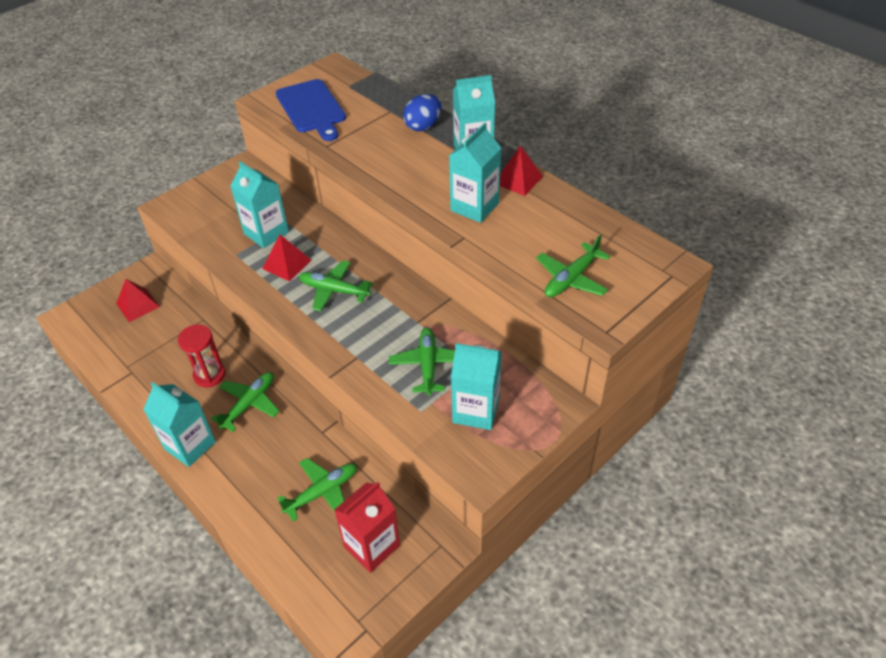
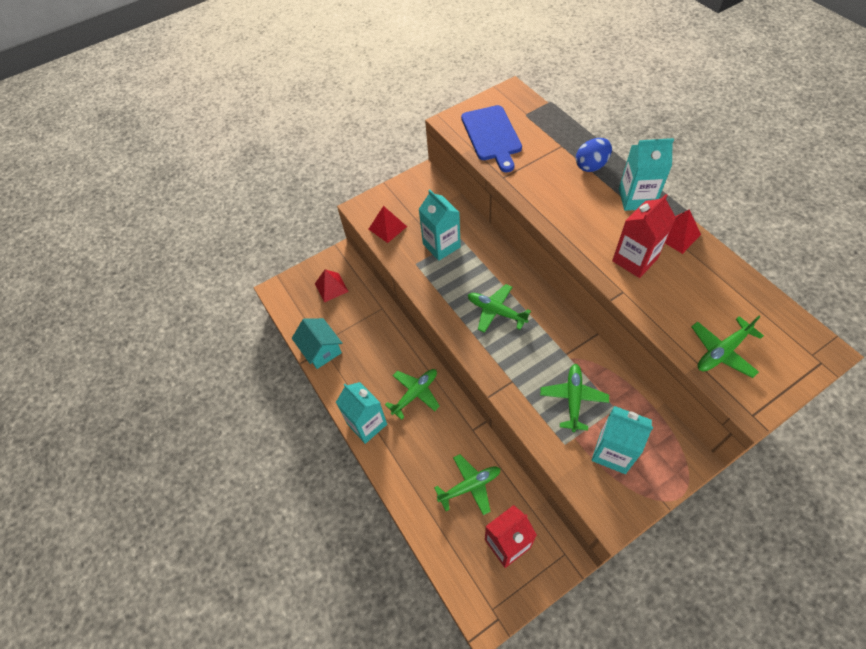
camera: 15 degrees right, 10 degrees up
(127, 373) = (321, 350): none -> turquoise house
(209, 375) = (385, 361): red hourglass -> none
(287, 264) = (457, 279): red pyramid -> red pyramid (387, 227)
(474, 207) = (634, 260): turquoise carton -> red carton

